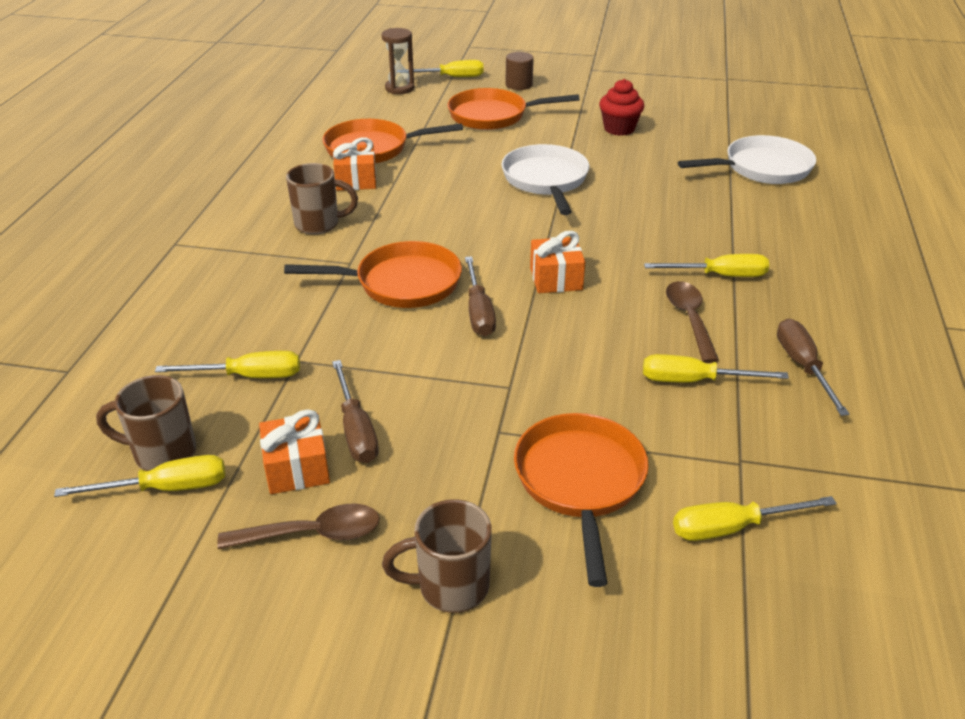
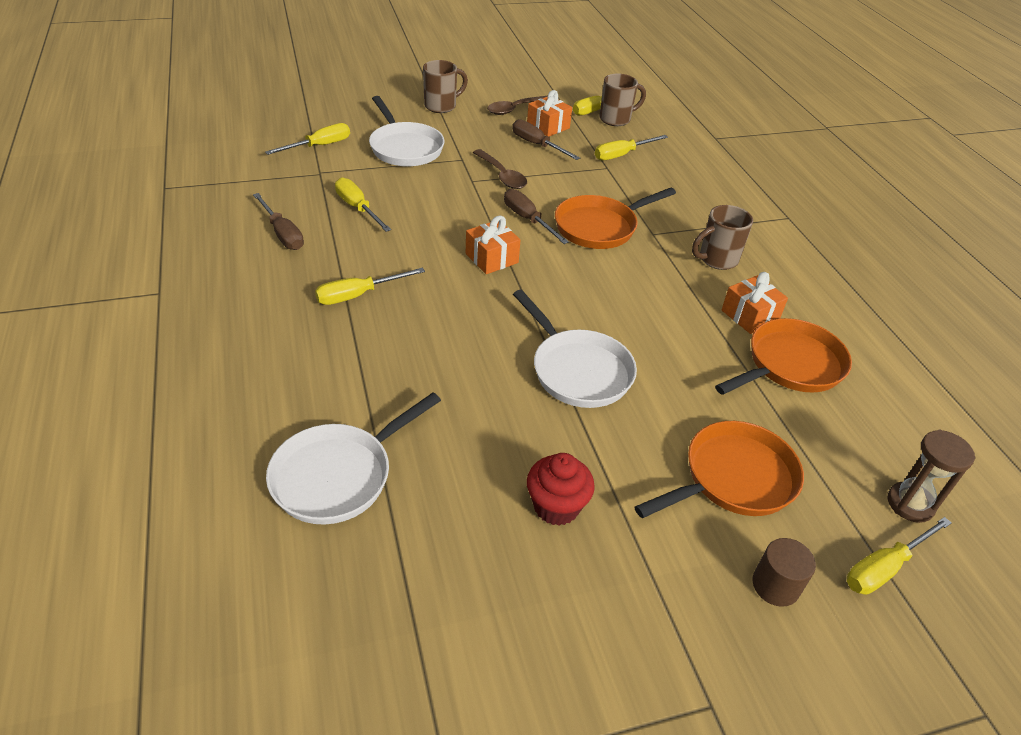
camera: 150 degrees right, 5 degrees up
(580, 482) = (405, 148): orange pan -> white pan
(689, 319) = (373, 249): brown spoon -> brown spoon (502, 175)
(694, 381) = (358, 208): yellow screwdriver -> yellow screwdriver turned 105 degrees counterclockwise

